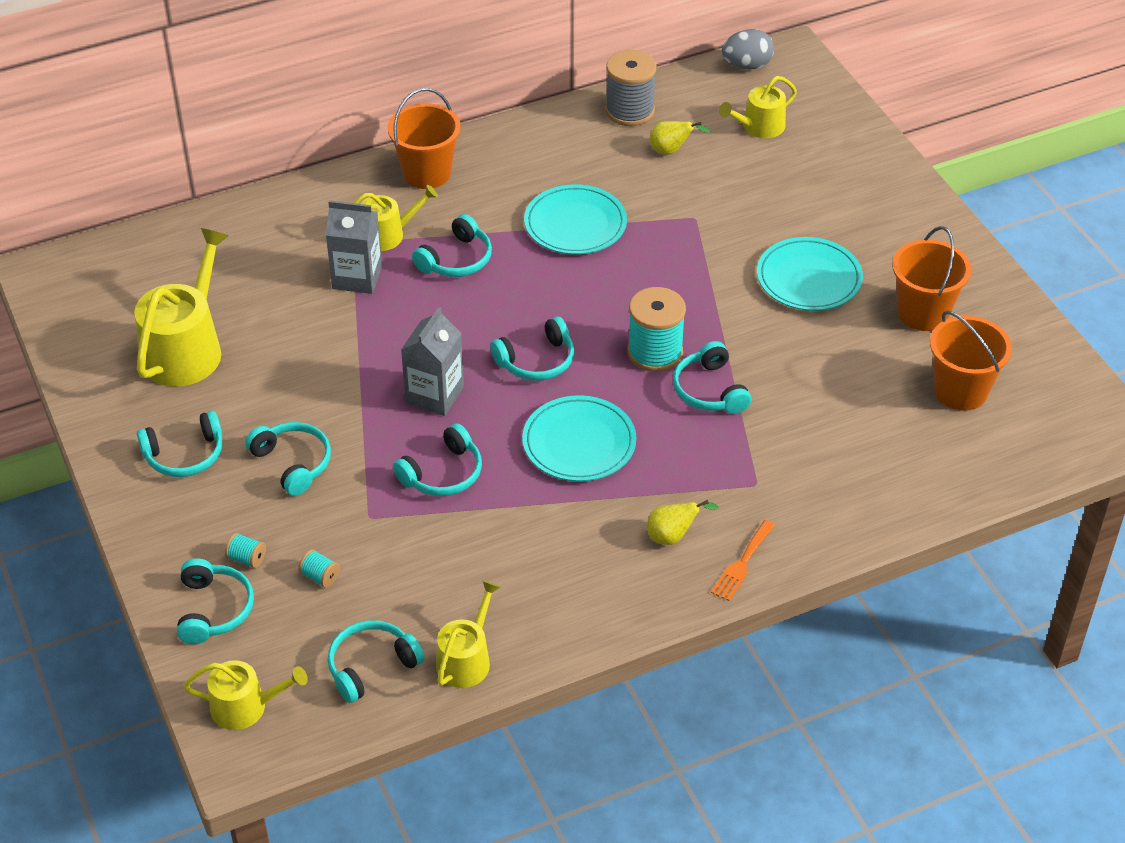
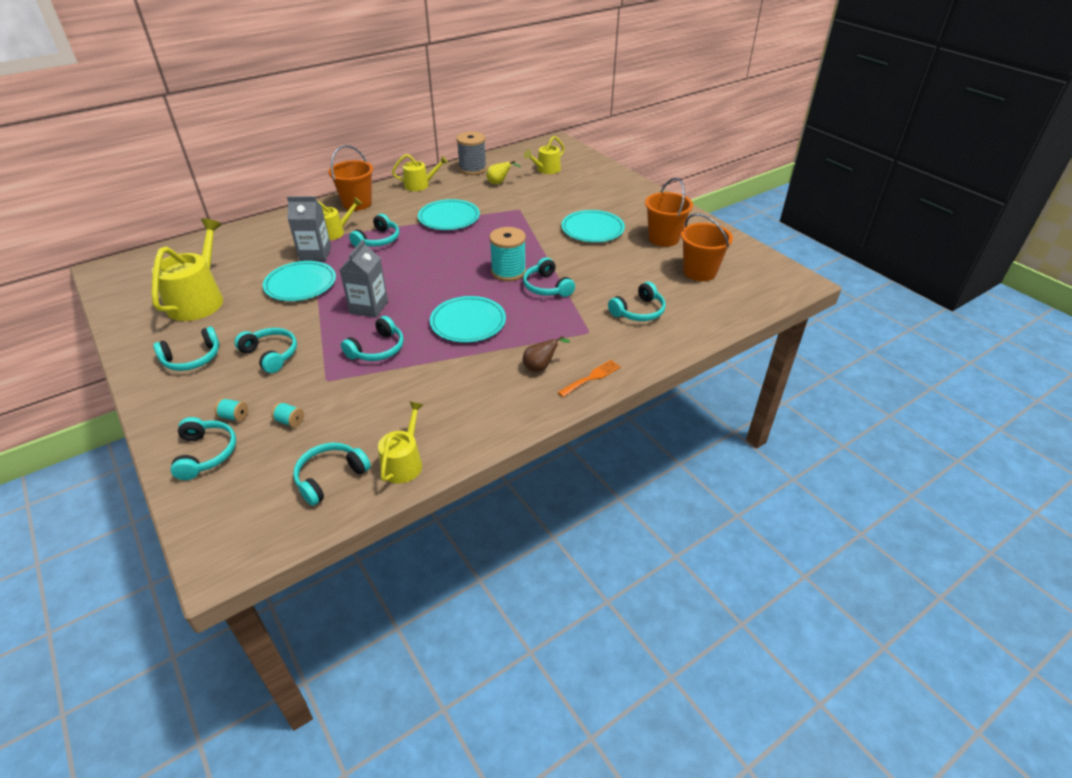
camera: 10 degrees left, 5 degrees down
(246, 707) = (227, 521): yellow watering can -> yellow watering can (420, 185)
(334, 337) = (300, 284): none -> turquoise plate
(537, 361) = (434, 283): turquoise headphones -> turquoise headphones (638, 311)
(672, 536) = (540, 367): yellow pear -> brown pear
(742, 564) = (591, 377): orange fork -> orange fork turned 150 degrees counterclockwise
(747, 65) = (533, 147): grey egg -> none

